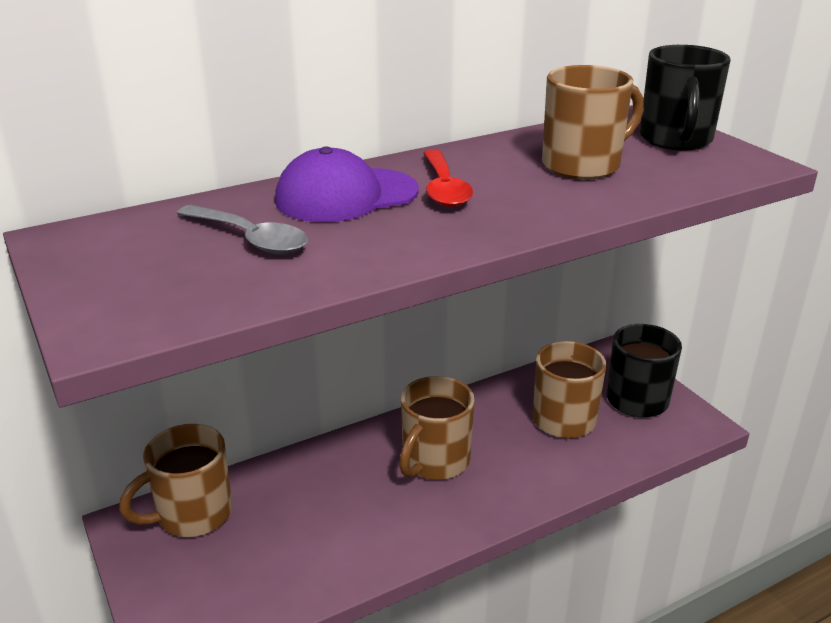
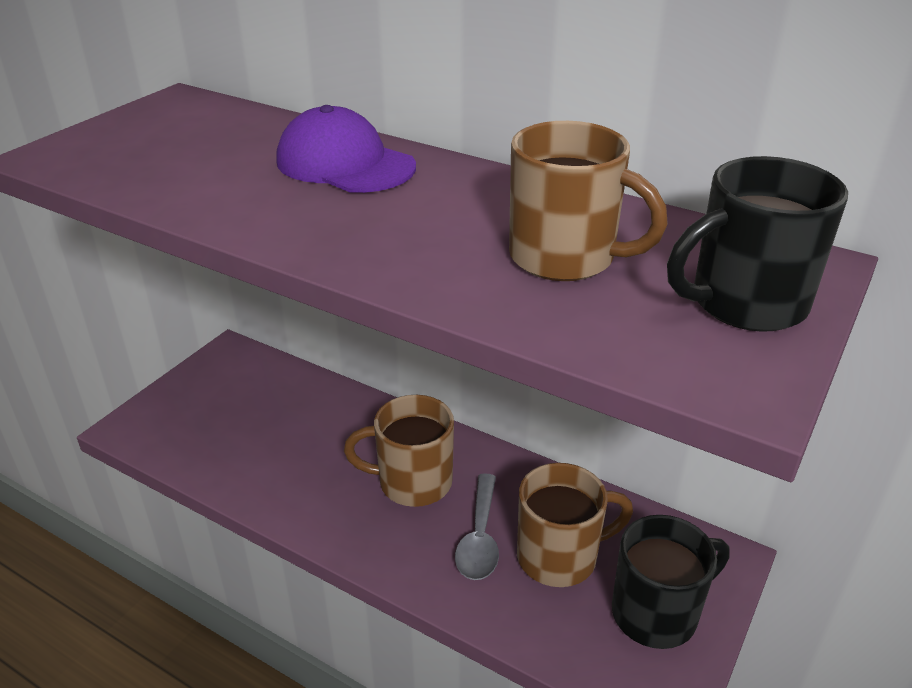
camera: 60 degrees right, 5 degrees up
(192, 514) = (256, 375): brown mug -> none
(250, 239) = (223, 154): grey spoon -> grey spoon (479, 537)
(444, 188) = (409, 200): red spoon -> none

